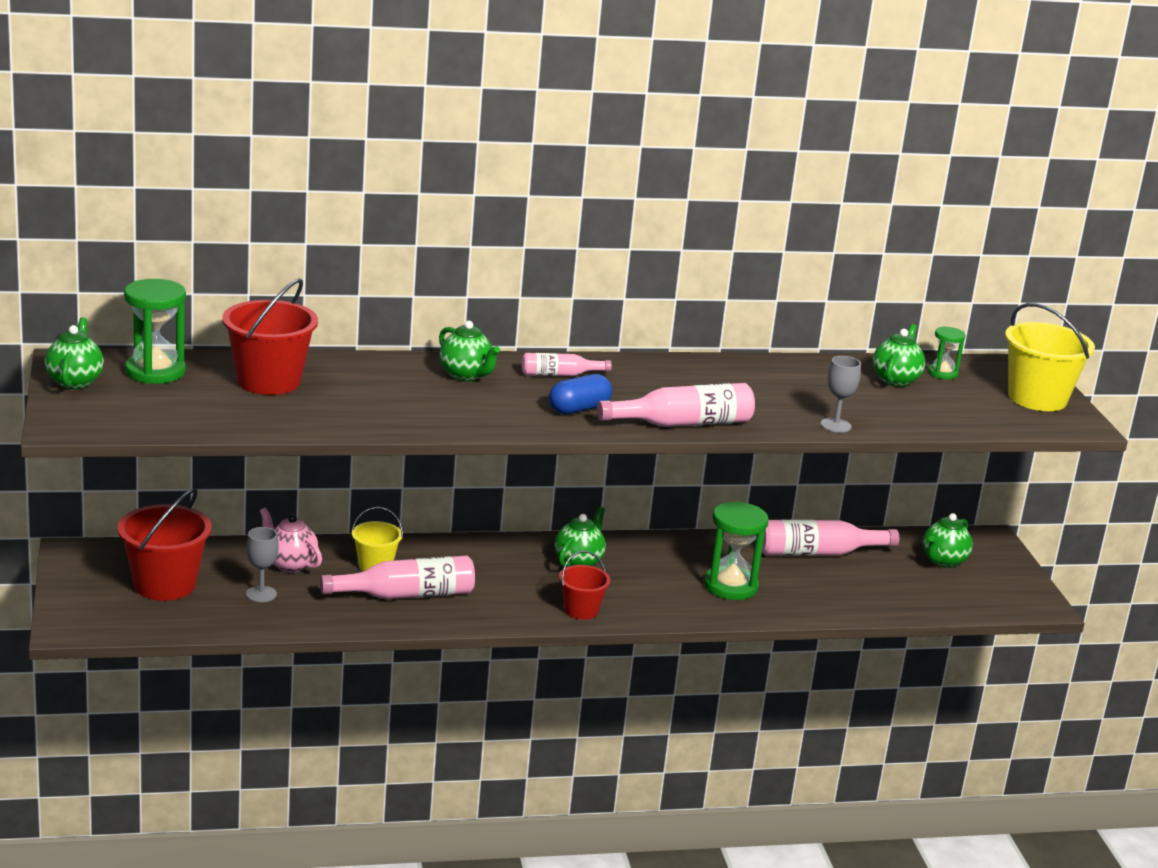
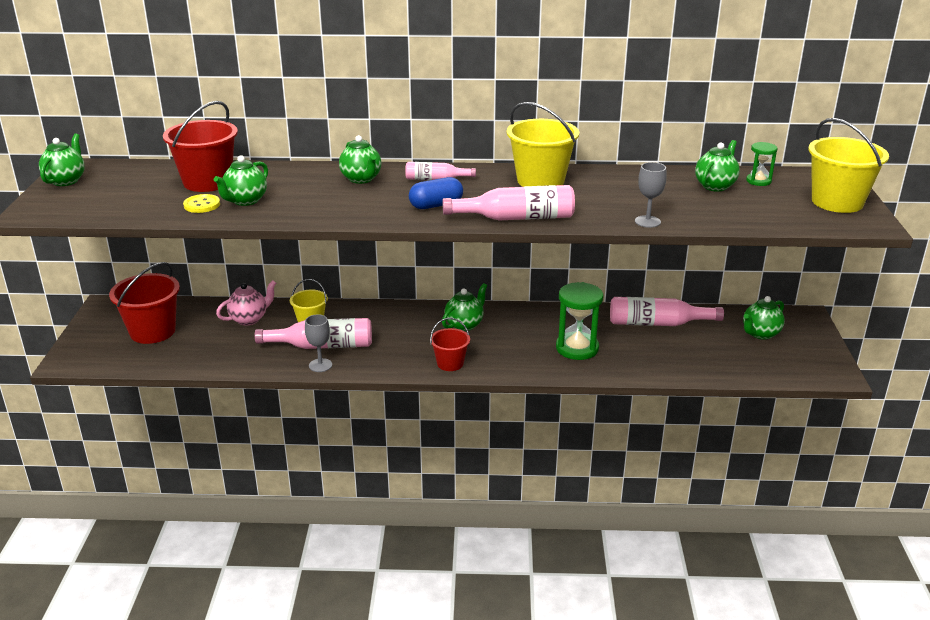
camera: 15 degrees right, 5 degrees up
(155, 372) = (129, 174): green hourglass -> none
(261, 594) = (216, 341): grey goblet -> grey goblet (320, 365)
(284, 412) = (202, 205): none -> yellow button
(289, 564) = (249, 319): pink teapot -> pink teapot turned 90 degrees clockwise
(336, 406) = (245, 201): none -> green teapot
(688, 375) = (540, 180): none -> yellow bucket

